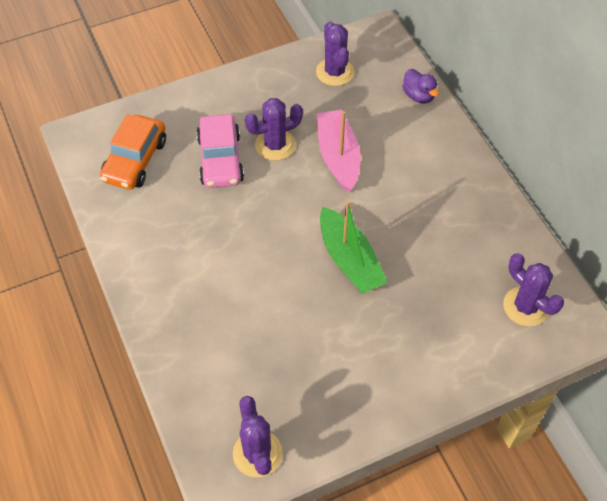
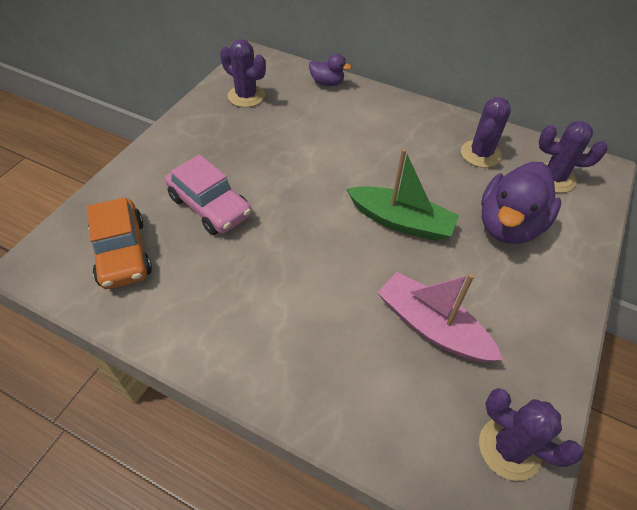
camera: 40 degrees left, 5 degrees down
(275, 145) = (249, 170): purple cactus -> purple cactus (480, 154)
(338, 157) = (310, 152): pink boat -> pink boat (432, 327)
(433, 318) = (508, 225): none -> purple duck

